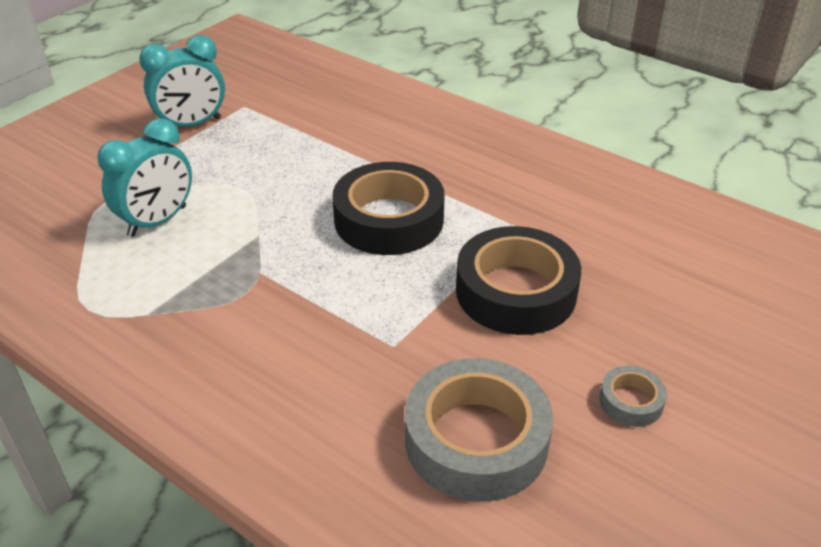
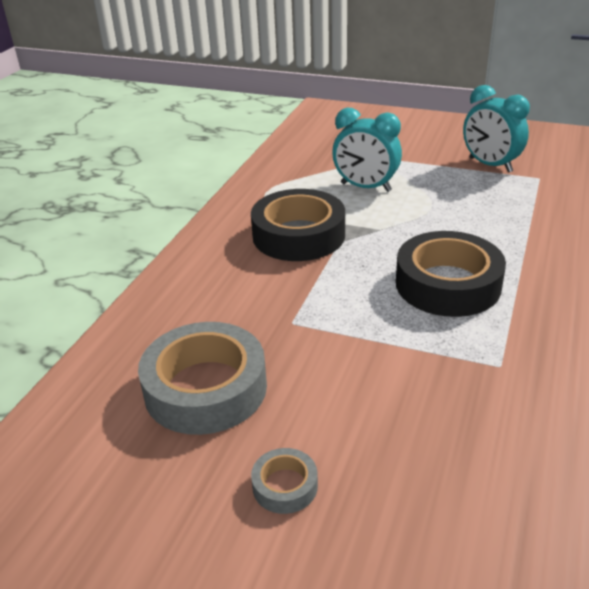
camera: 75 degrees right, 5 degrees down
(516, 291) = (399, 380): black tape -> black tape (298, 235)

